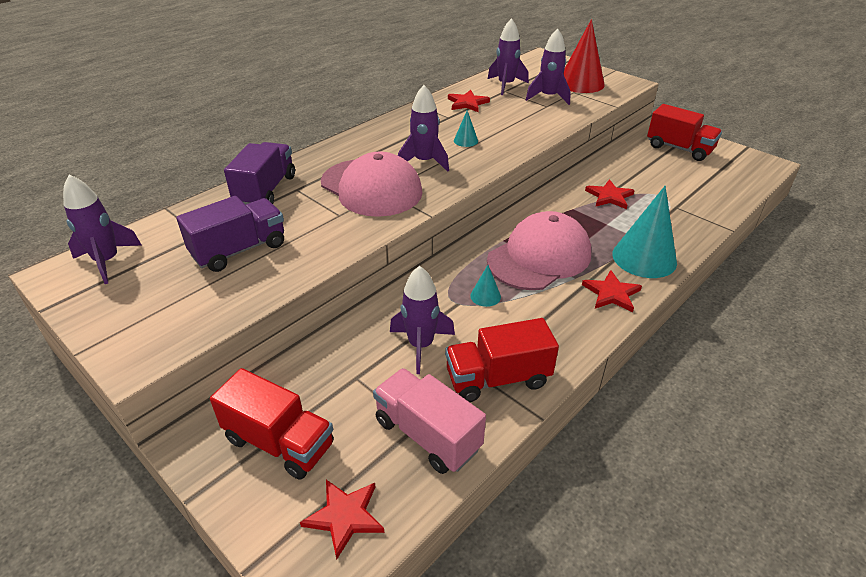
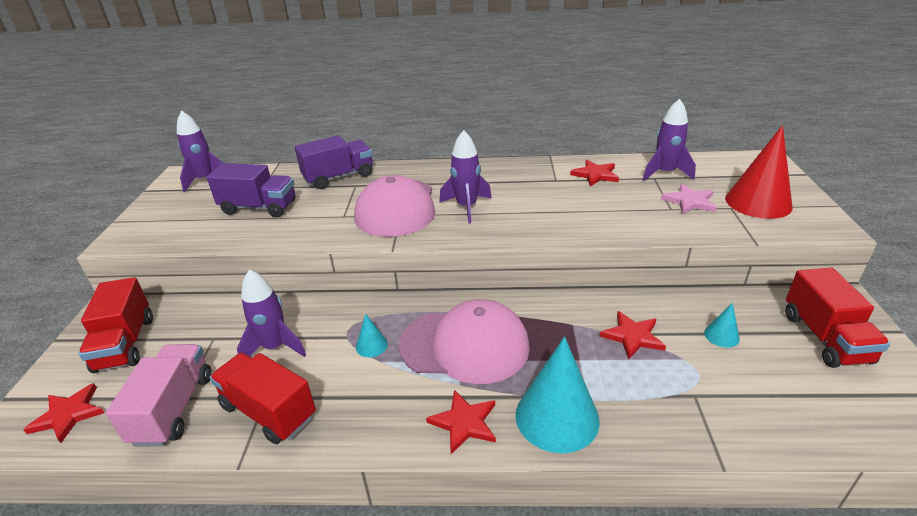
camera: 50 degrees right, 5 degrees down
(466, 141) = (531, 205): turquoise cone -> turquoise cone (721, 335)
(548, 97) = (689, 201): purple rocket -> pink star

